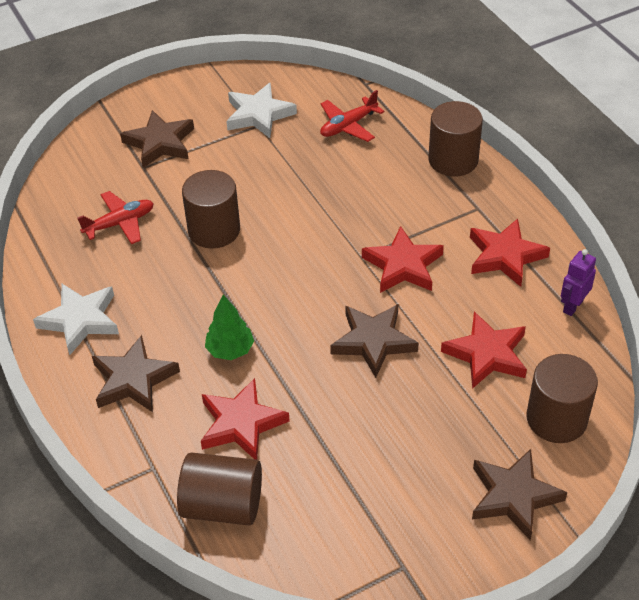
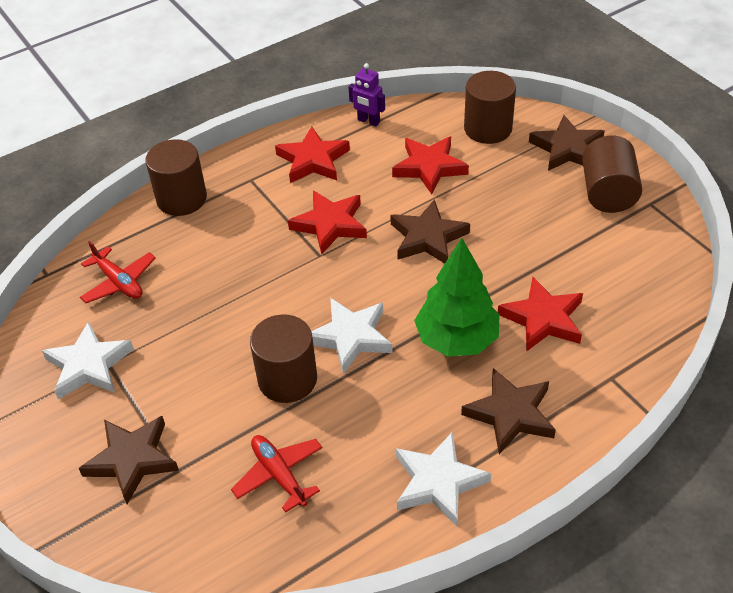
camera: 95 degrees left, 0 degrees up
(223, 505) = (634, 319): brown cylinder -> brown cylinder (607, 193)
(230, 350) = (457, 340): green tree -> green tree, size x1.69
(251, 273) = (351, 337): none -> white star

